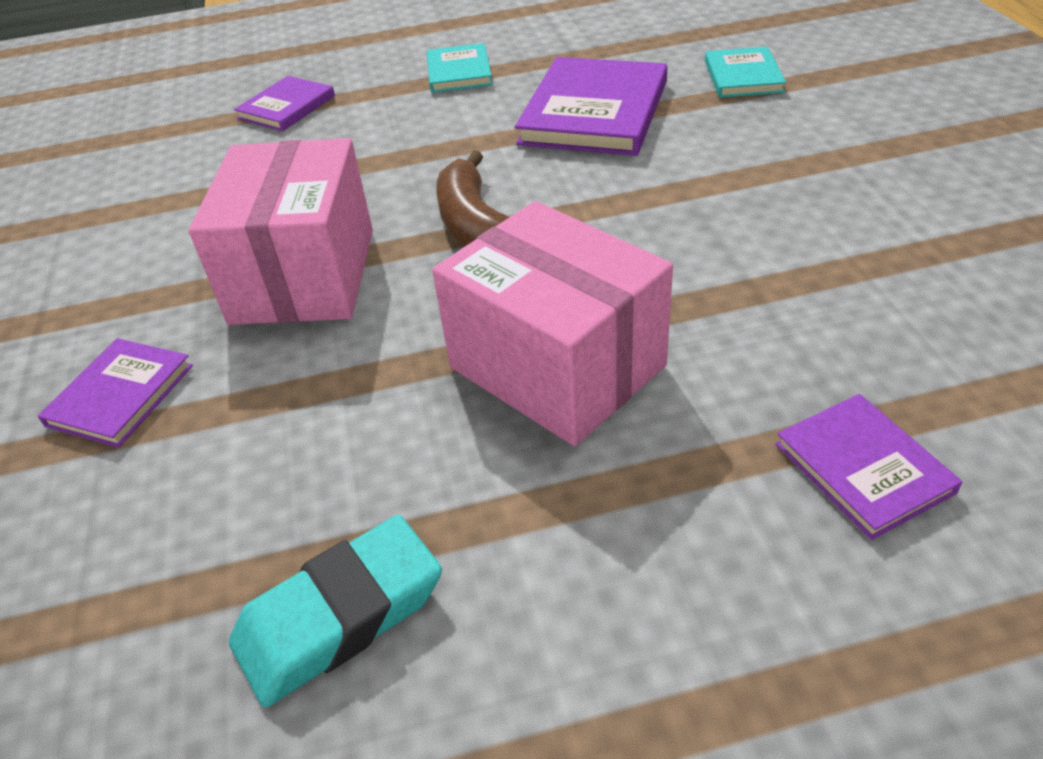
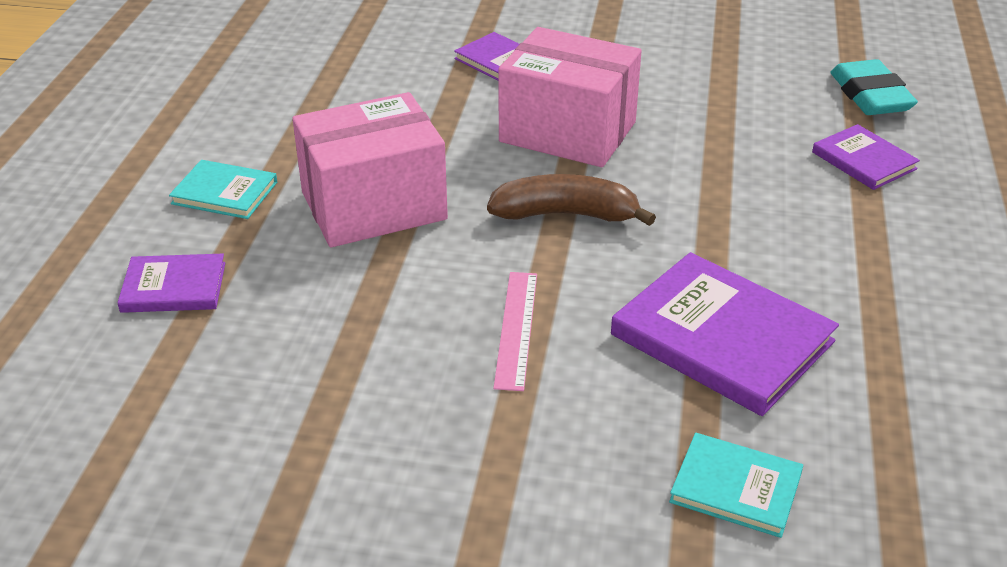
camera: 110 degrees right, 5 degrees down
(340, 616) = (277, 104): turquoise eraser -> turquoise eraser (870, 95)
(459, 72) = (887, 276): turquoise book -> turquoise book (225, 193)
(676, 199) = (516, 329): none -> pink ruler

